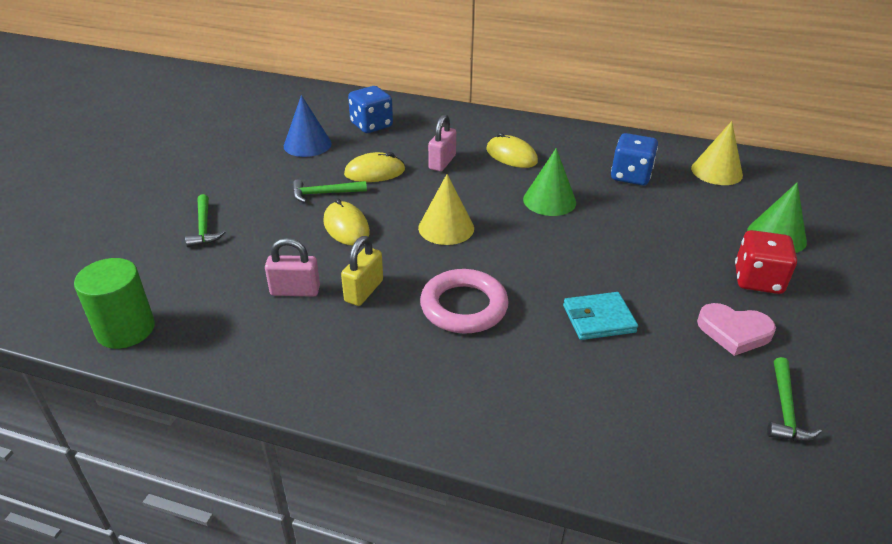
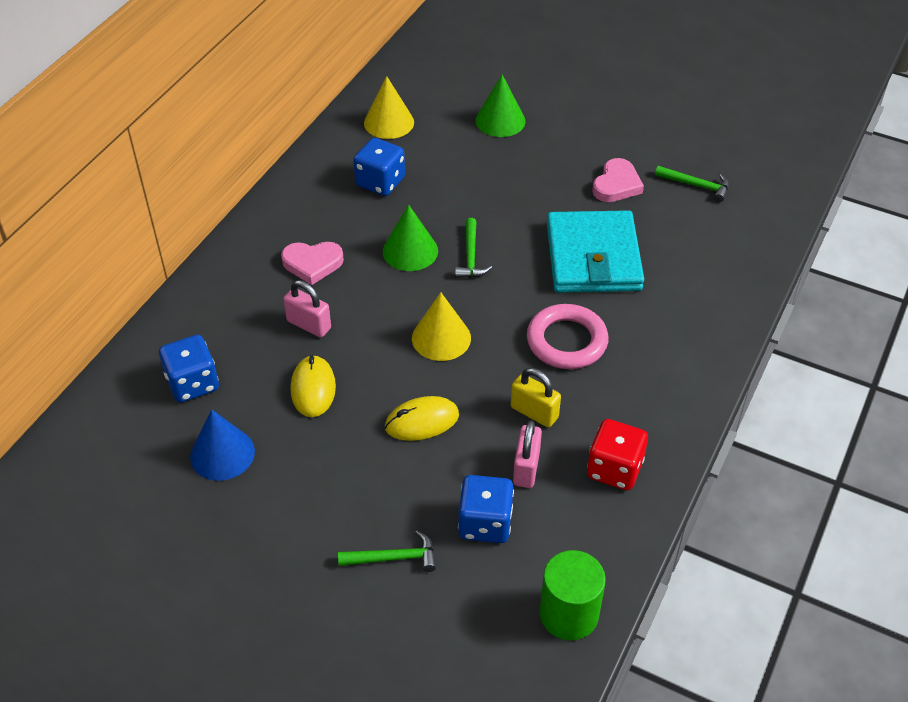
camera: 80 degrees left, 10 degrees up
(233, 271) = (485, 523): none -> blue dice
(324, 193) = (348, 439): green hammer -> green hammer (471, 256)
(511, 156) = (312, 264): yellow mouse -> pink heart
(598, 319) = (593, 257): turquoise wallet -> turquoise wallet, size x1.94
(758, 280) = (557, 151): red dice -> red dice (614, 469)

